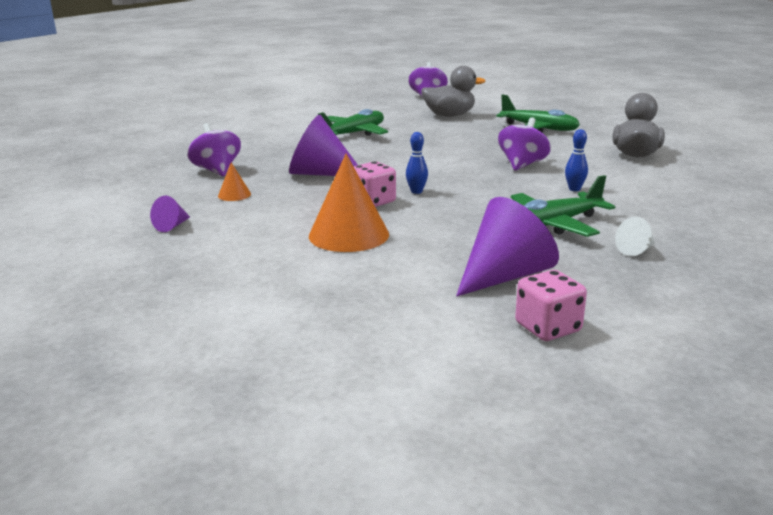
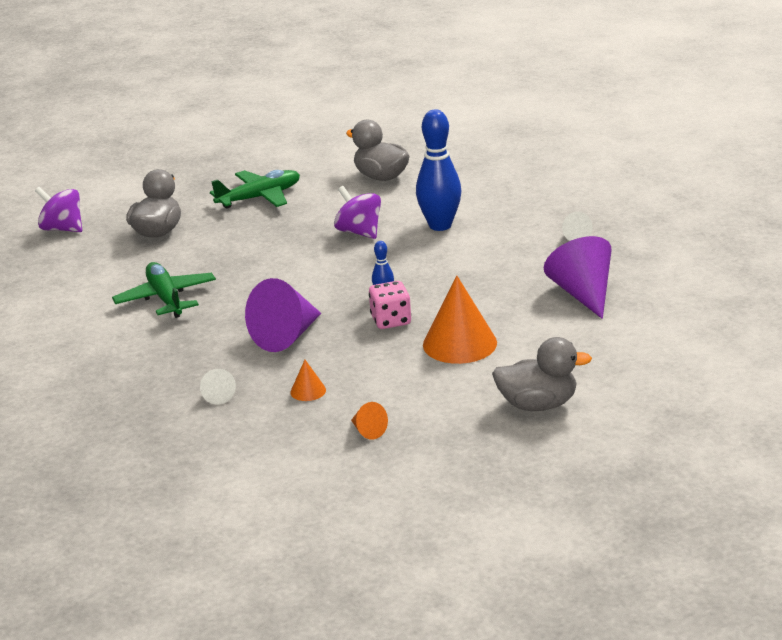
camera: 65 degrees left, 5 degrees up
(172, 226) = (368, 431): purple cone -> orange cone
(217, 171) = (218, 396): purple spinning top -> white cone
(240, 291) = (538, 405): none -> grey duck
(548, 328) = (664, 297): pink dice -> none
(553, 225) = (507, 254): green plane -> none
(574, 189) = (440, 225): blue bowling pin -> blue bowling pin, size x2.19

